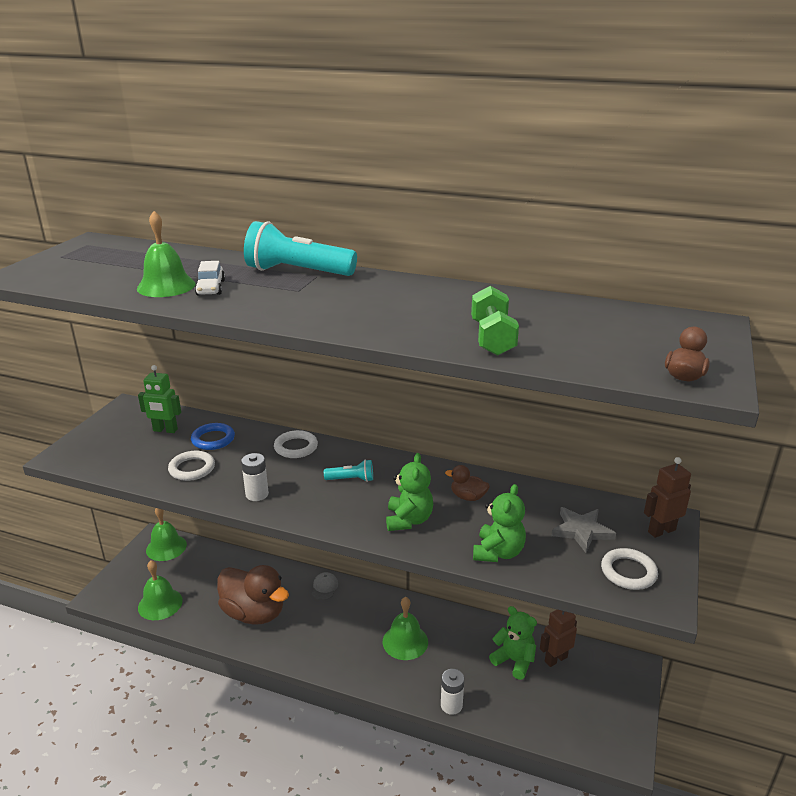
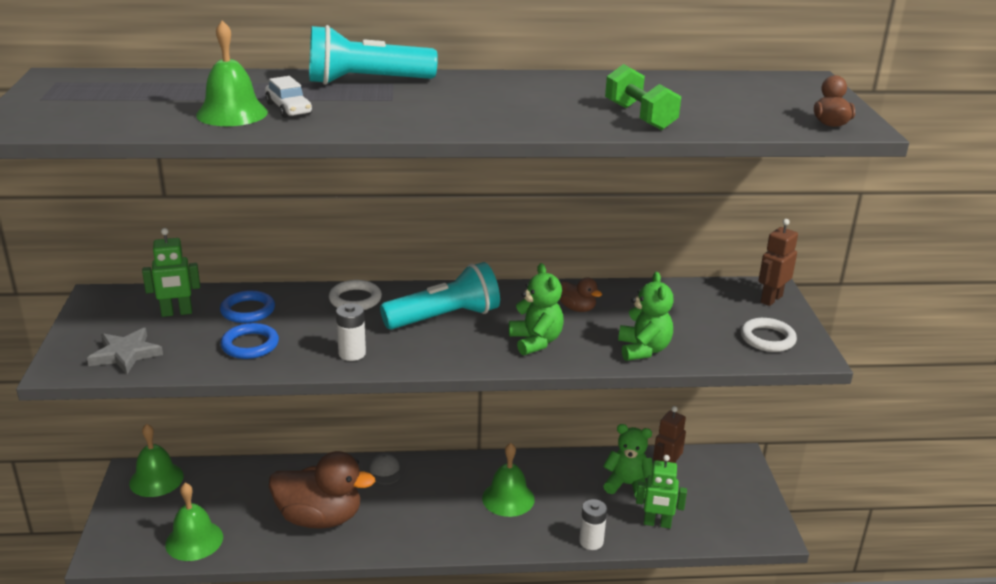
camera: 25 degrees left, 0 degrees up
(192, 468) = (250, 345): white ring -> blue ring
(351, 479) = (444, 317): turquoise flashlight -> turquoise flashlight, size x2.04
(468, 497) = (577, 308): brown duck -> brown duck turned 135 degrees counterclockwise
(520, 707) = (657, 523): none -> green robot
(581, 531) = (704, 314): grey star -> grey star (125, 354)

